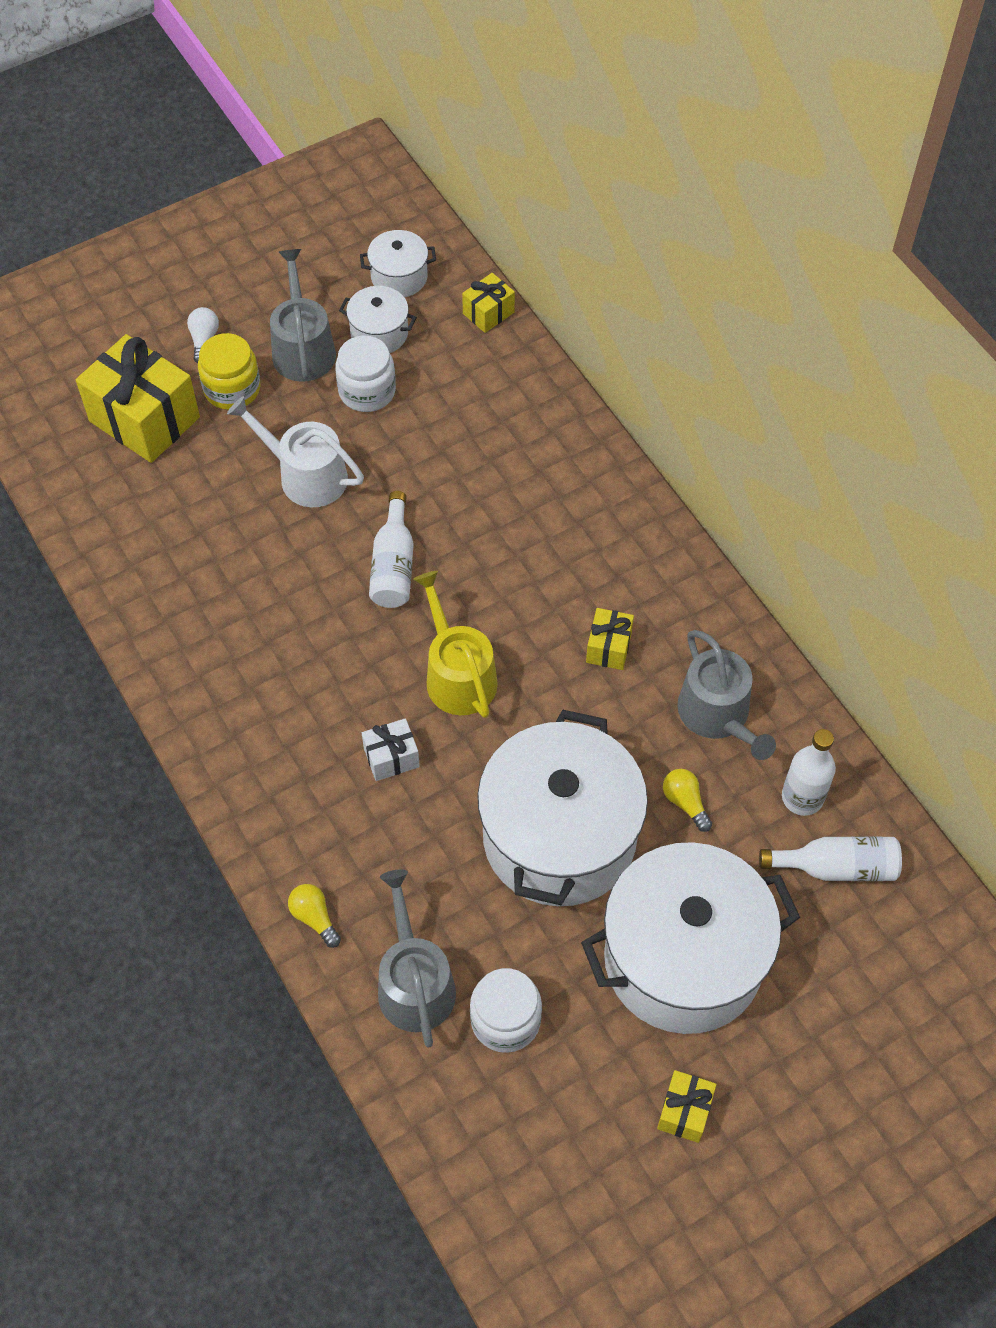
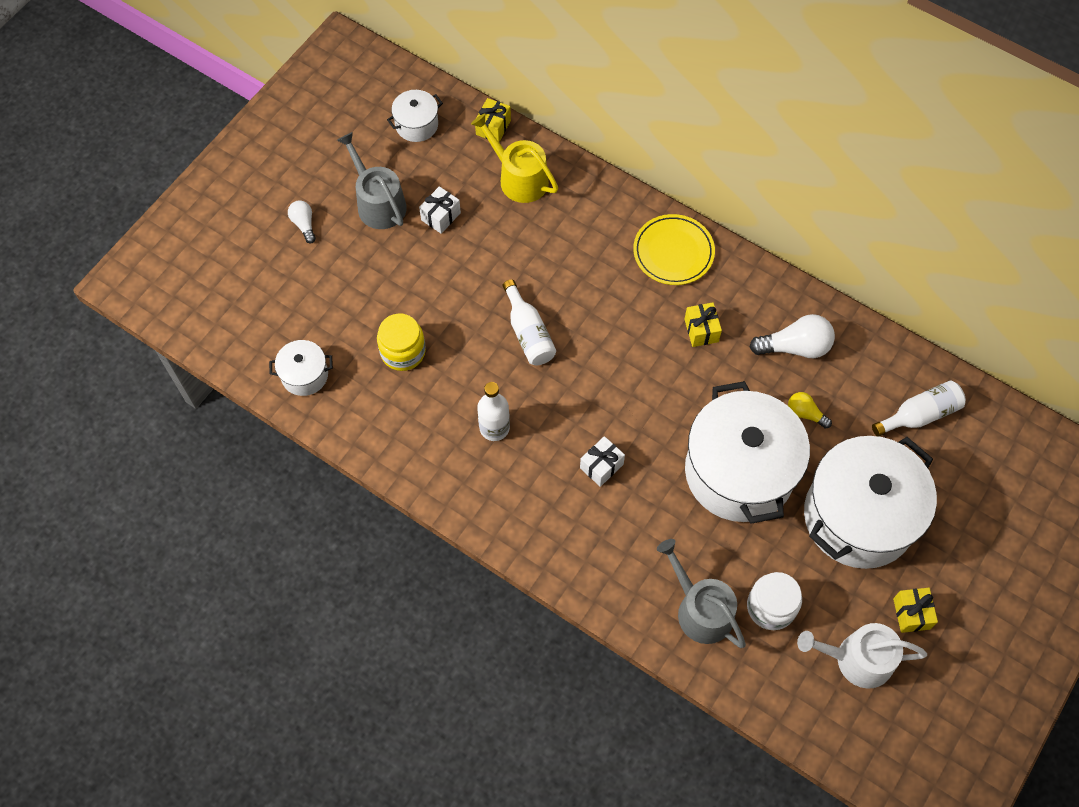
camera: 25 degrees left, 5 degrees up
(144, 419) = (294, 299): yellow gift -> none
(232, 389) = (345, 252): yellow jar -> yellow jar (403, 351)
(305, 475) = (432, 294): white watering can -> white watering can (856, 659)
(314, 918) = (612, 596): yellow light bulb -> none
(367, 391) = (441, 216): white jar -> white gift
(379, 333) = (426, 171): white pot -> white pot (304, 375)
(457, 674) = (613, 391): yellow watering can -> yellow watering can (518, 178)
(627, 541) = (673, 252): none -> yellow plate
(718, 716) = (795, 347): grey watering can -> white light bulb
(802, 797) = (875, 378): white bottle -> white bottle (494, 428)

